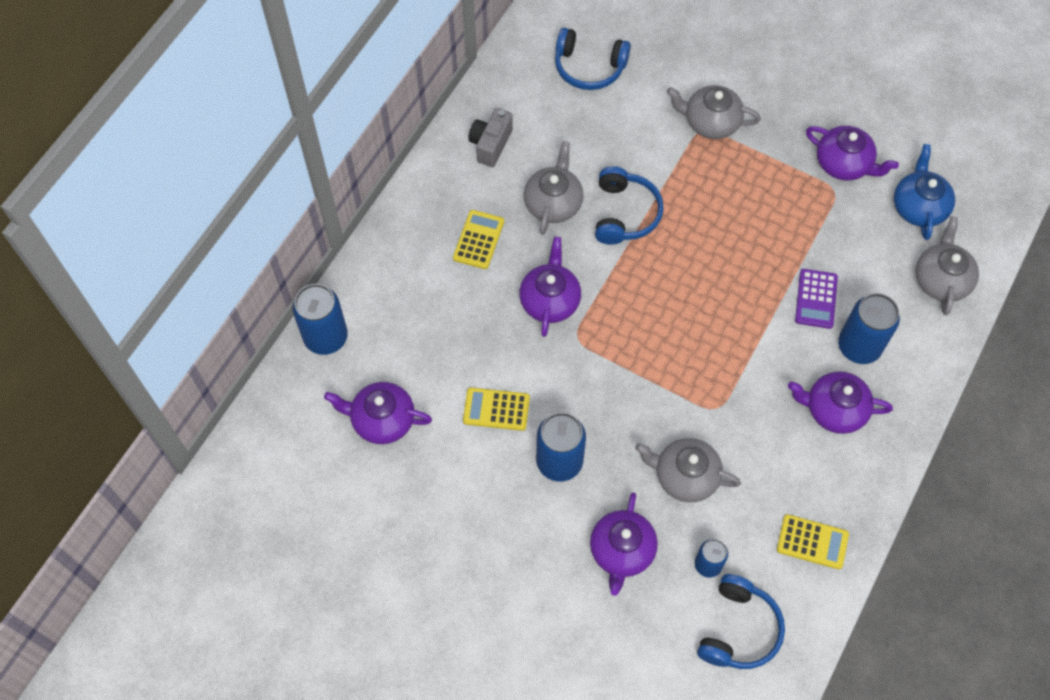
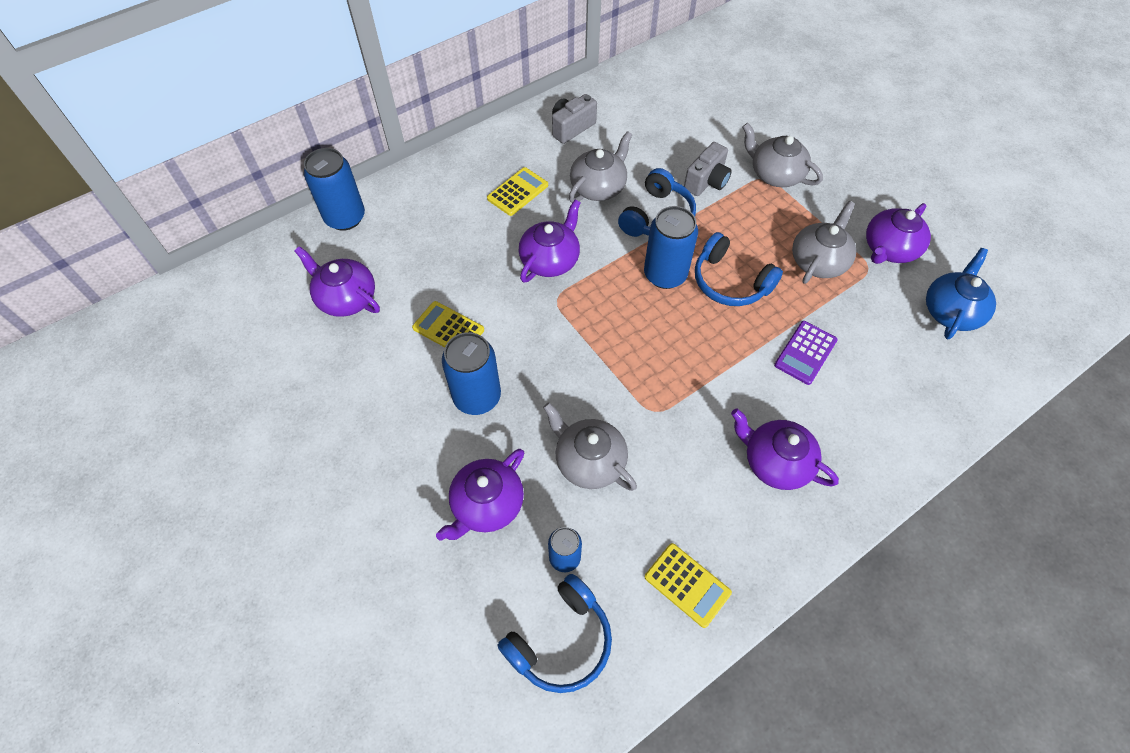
camera: 25 degrees right, 5 degrees down
(589, 67) = (688, 101): blue headphones -> blue headphones (730, 281)
(651, 156) = (706, 181): none -> grey camera
(844, 164) = (889, 249): purple teapot -> purple teapot turned 75 degrees clockwise
(859, 346) = (830, 413): blue can -> blue can (665, 274)
(941, 279) = (948, 385): grey teapot -> grey teapot (818, 261)

